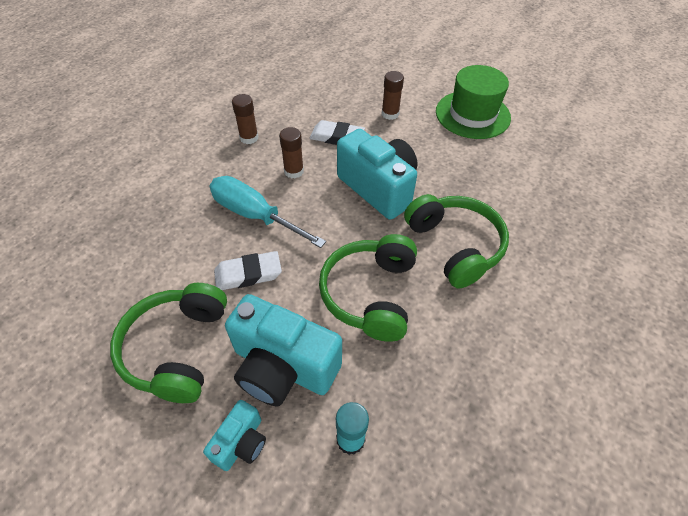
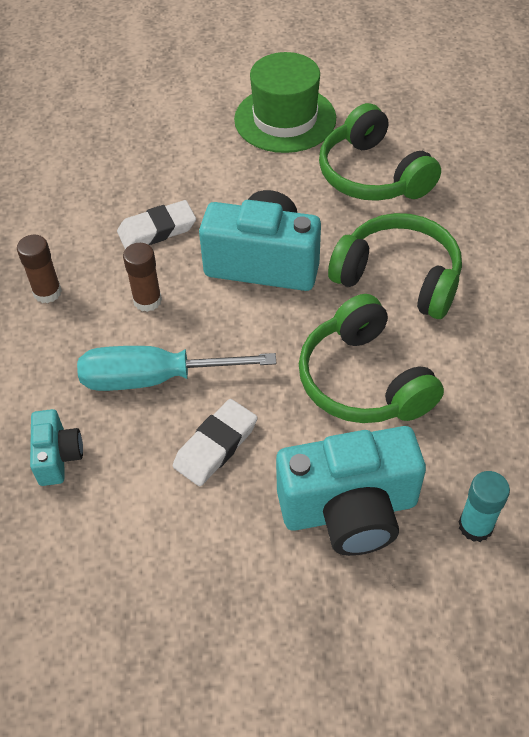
camera: 35 degrees left, 0 degrees up
(177, 348) = (220, 574): green headphones -> green headphones (372, 175)
(241, 443) = (381, 606): turquoise camera -> turquoise camera (58, 456)
(390, 114) = (192, 167): brown glue stick -> none

